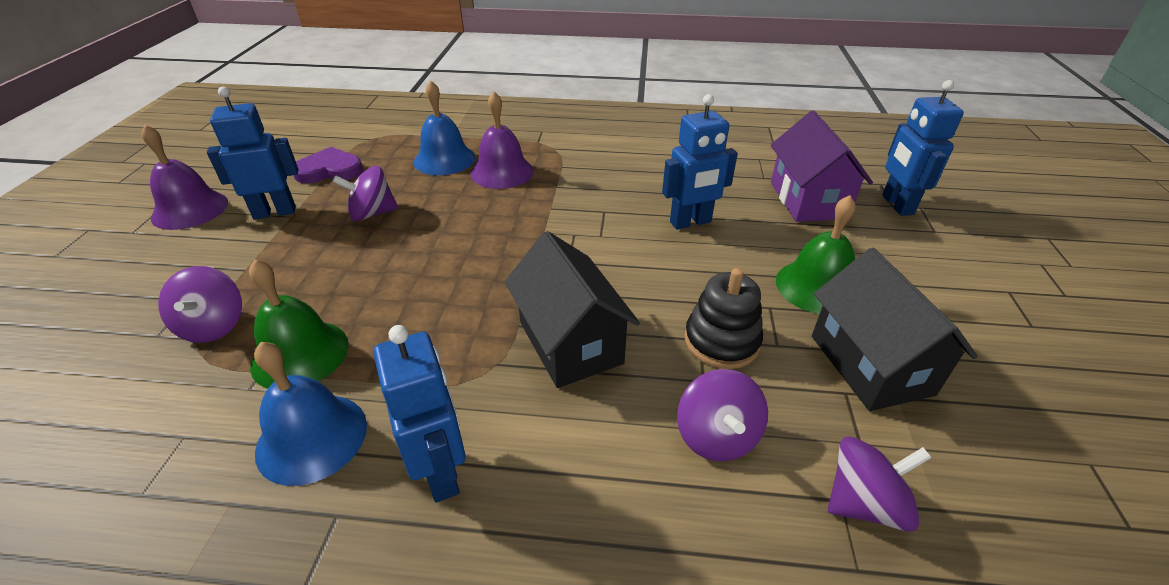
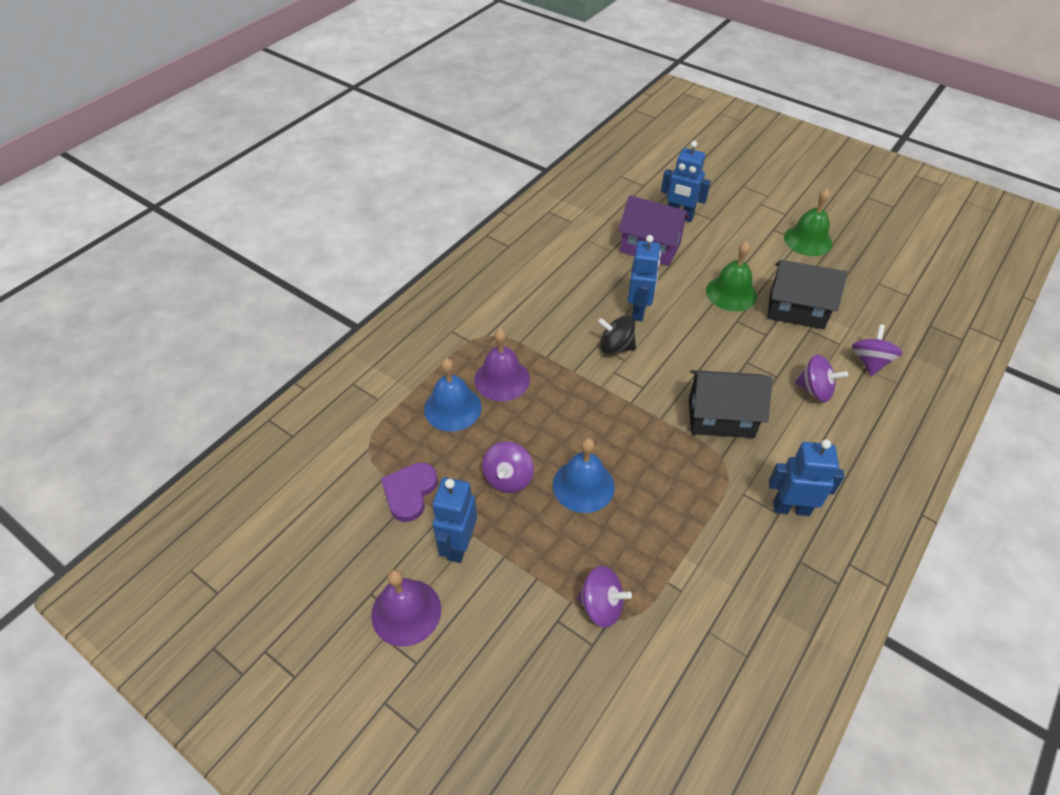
camera: 60 degrees left, 10 degrees up
(300, 354) = (661, 556): green bell -> green bell (808, 240)
(312, 437) = (740, 562): blue bell -> blue bell (583, 485)
(614, 223) = (615, 347): none -> black spinning top
(721, 341) = (753, 354): black stacking toy -> none

